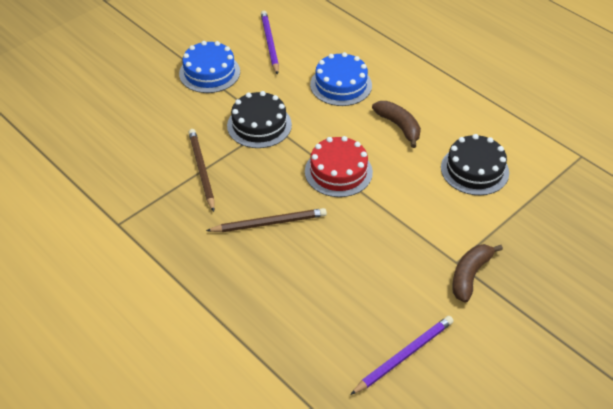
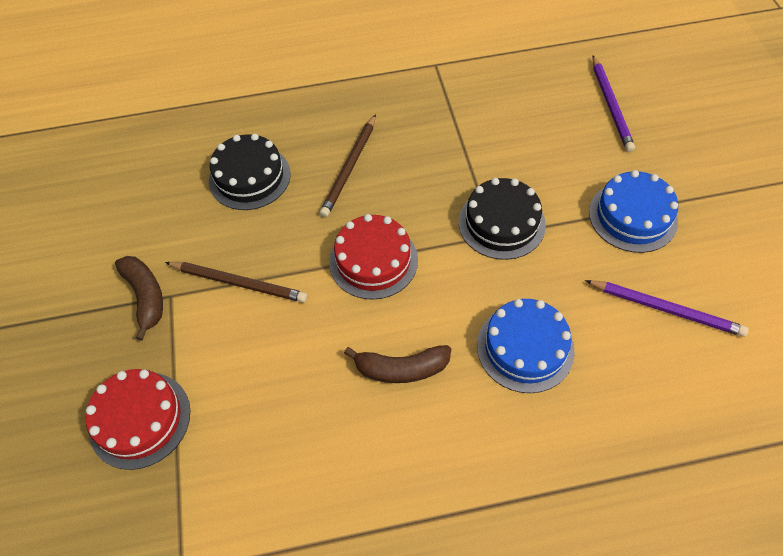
camera: 125 degrees right, 10 degrees up
(201, 170) = (463, 145): brown pencil -> brown pencil (239, 283)
(404, 355) = (125, 192): purple pencil -> purple pencil (611, 105)
(474, 170) = (267, 407): black cake -> black cake (249, 177)
(539, 222) = (140, 419): none -> red cake

